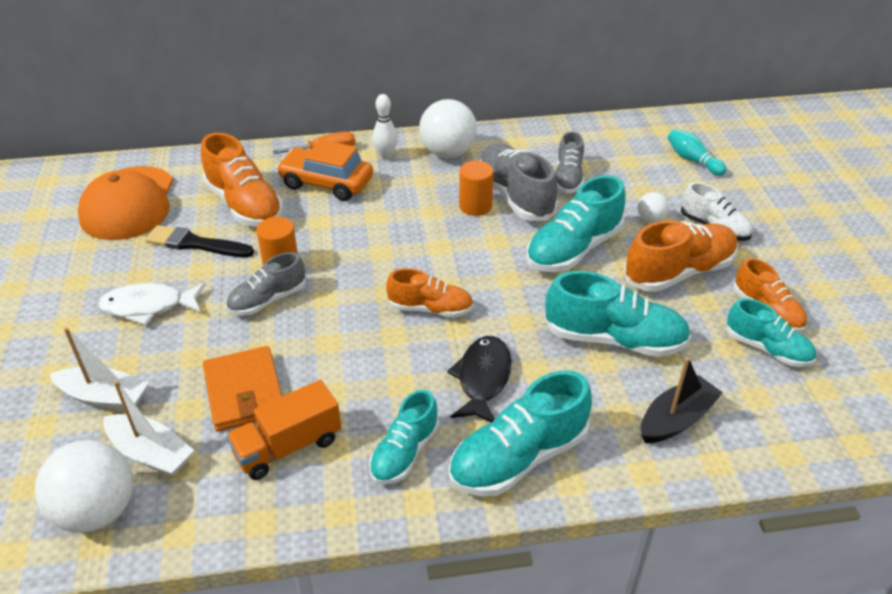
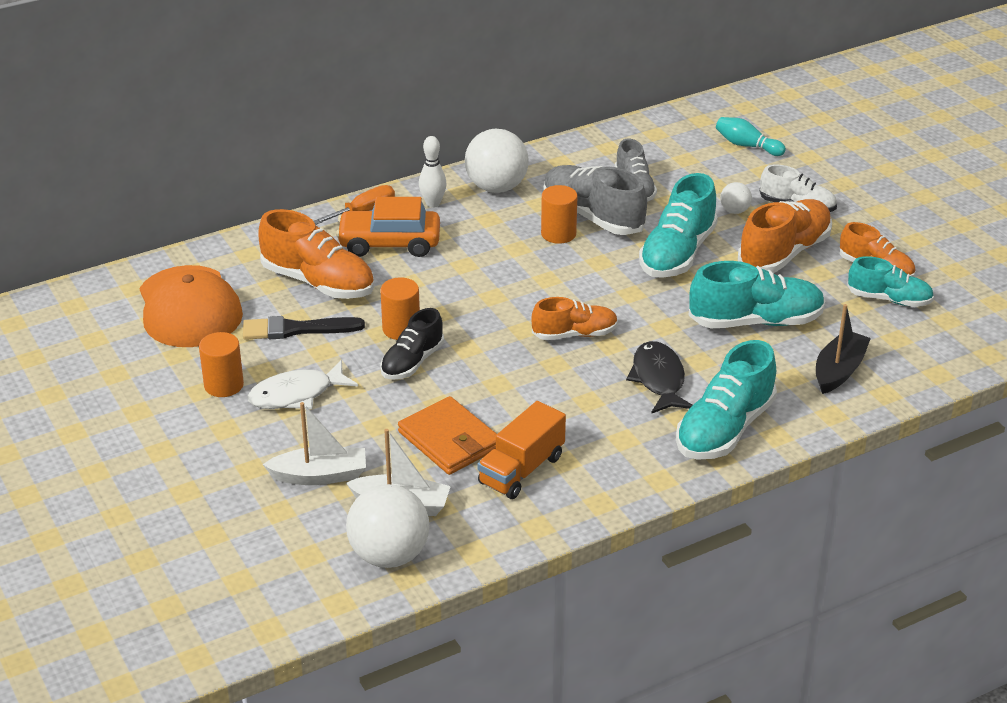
camera: 20 degrees left, 5 degrees down
(98, 281) = (224, 385): none -> orange cylinder
(267, 300) = (412, 362): grey shoe -> black shoe
(404, 452) = (626, 449): turquoise shoe -> none

